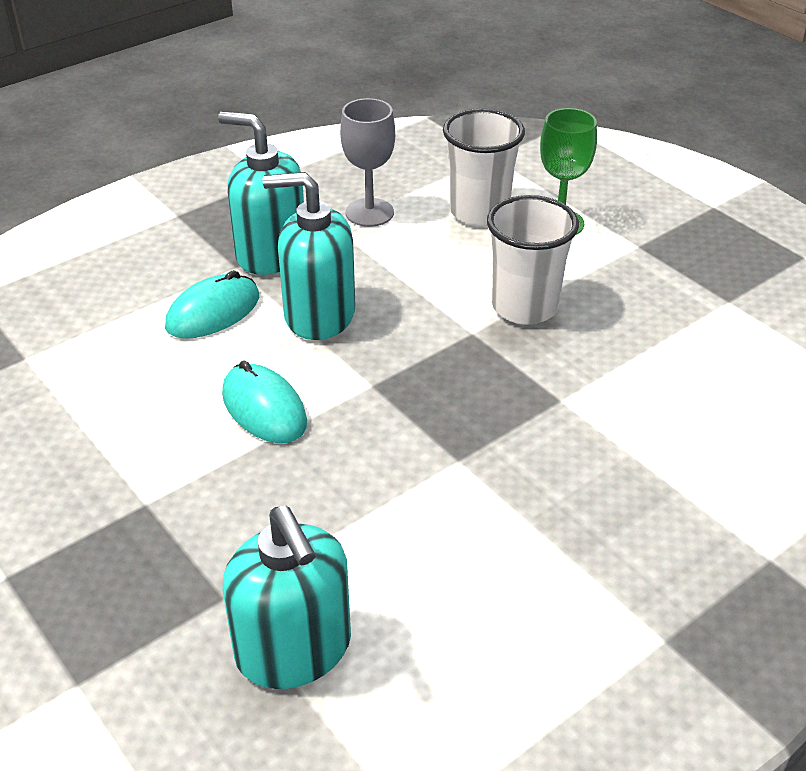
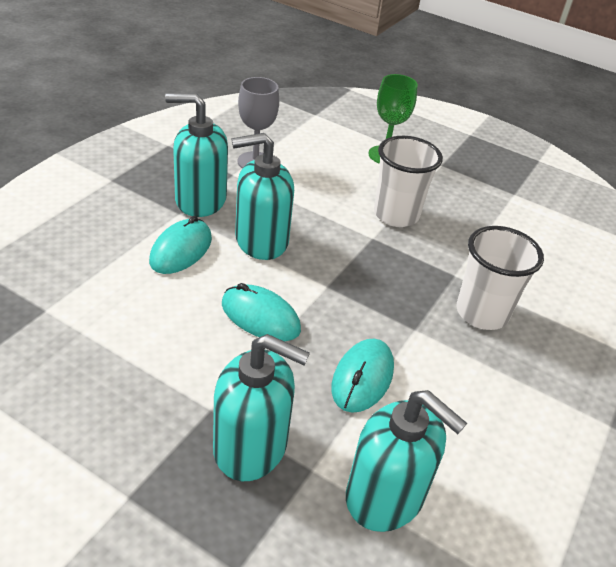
camera: 25 degrees left, 0 degrees up
(167, 555) = (251, 447): none -> turquoise soap dispenser
(349, 506) = (362, 378): none -> turquoise mouse
(479, 212) = (329, 153): white cup -> white cup (482, 313)

